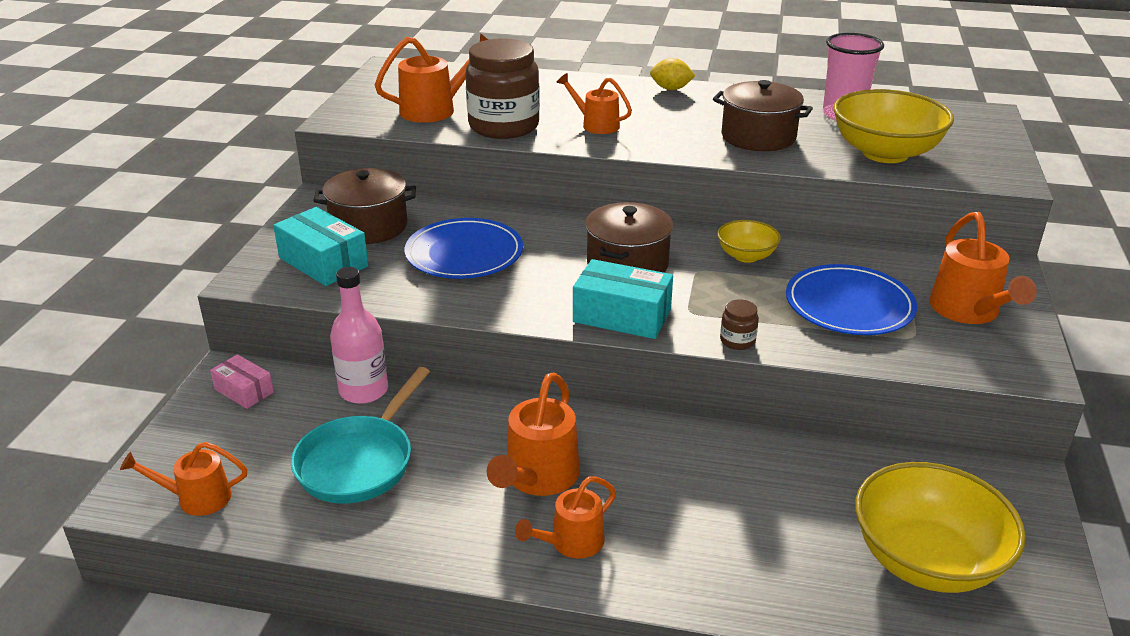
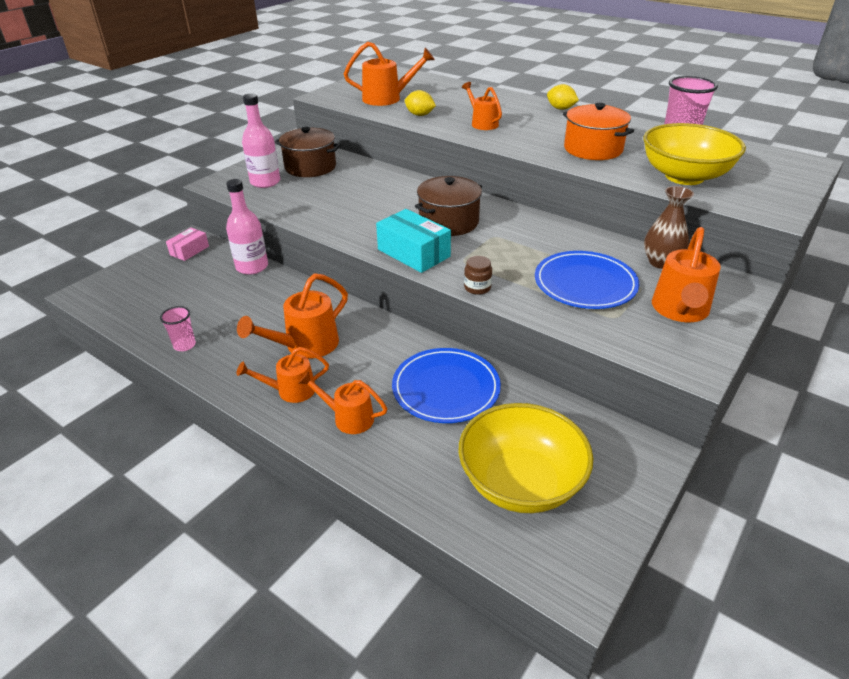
camera: 25 degrees right, 5 degrees up
(196, 498) = (115, 302): orange watering can -> orange watering can (348, 418)
(244, 391) = (189, 250): pink box -> pink box turned 60 degrees clockwise
(323, 262) = (265, 182): turquoise box -> pink bottle
(359, 462) = (214, 306): turquoise pan -> none
(366, 528) = (184, 345): none -> pink cup
(464, 253) = (351, 194): blue plate -> blue plate (446, 388)
(504, 126) = (420, 115): brown jar -> yellow lemon
(746, 256) = (538, 234): yellow bowl -> none
(758, 137) = (593, 149): brown pot -> orange pot
(904, 260) = (661, 262): none -> brown vase

